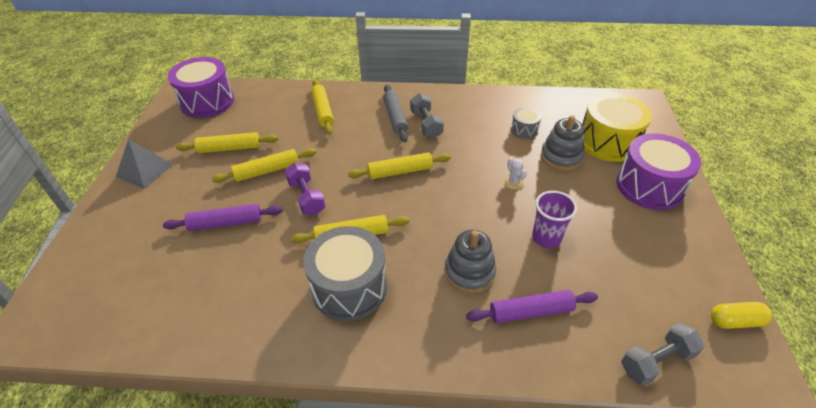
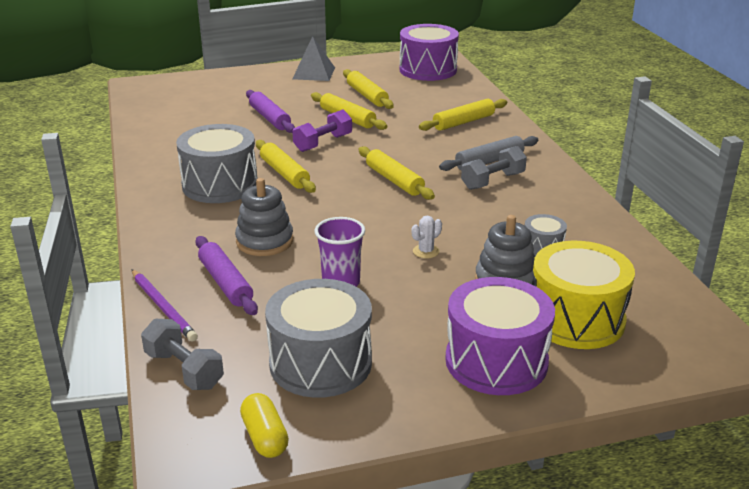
camera: 70 degrees right, 15 degrees down
(561, 365) = (163, 307): none -> purple pencil
(649, 272) = (320, 363): none -> grey drum

